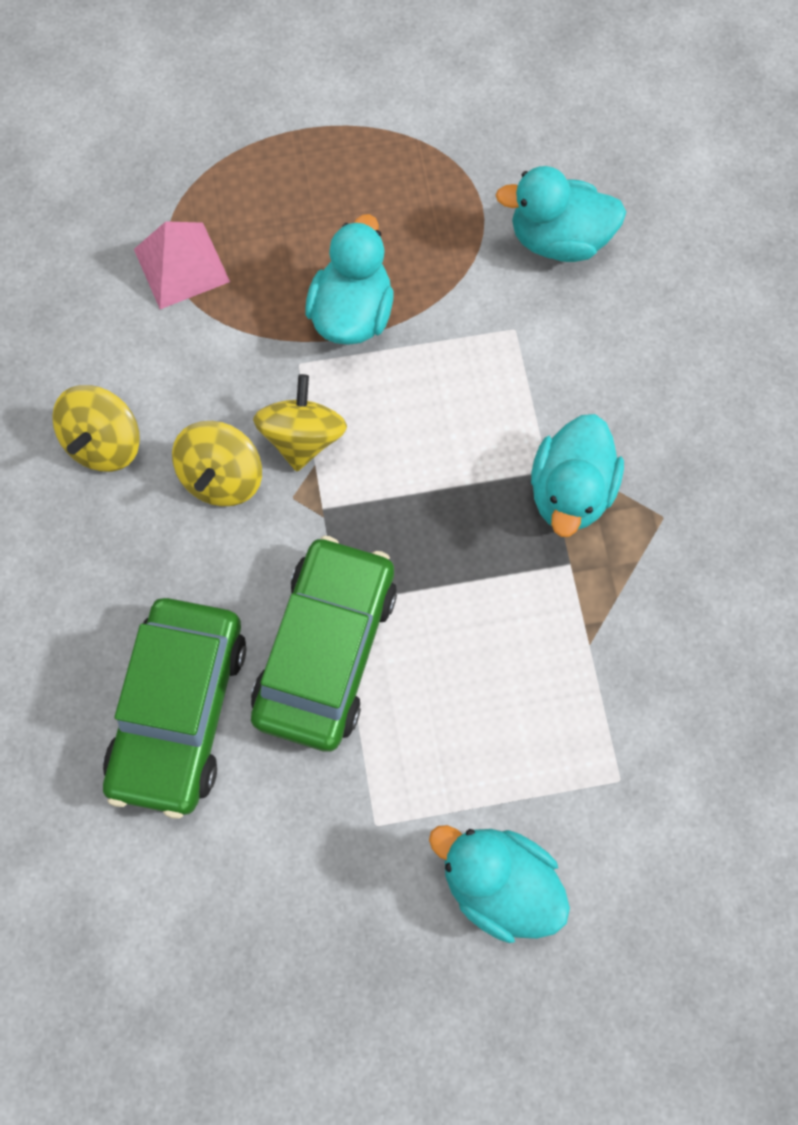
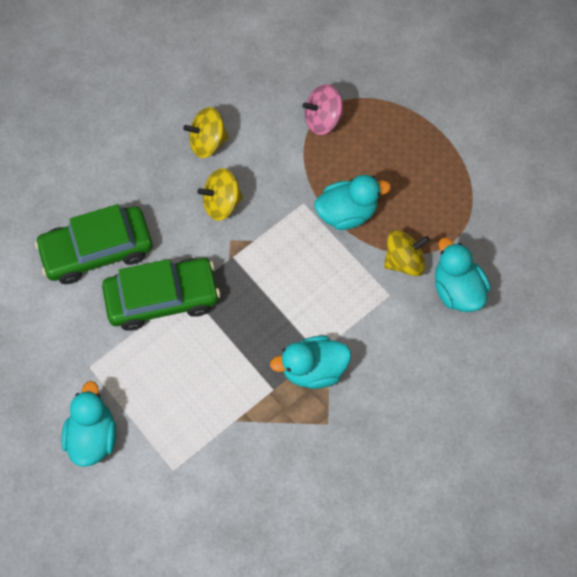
camera: 60 degrees right, 5 degrees down
(181, 265) = (322, 119): pink pyramid -> pink spinning top
(303, 437) = (265, 227): yellow spinning top -> yellow spinning top (404, 261)

